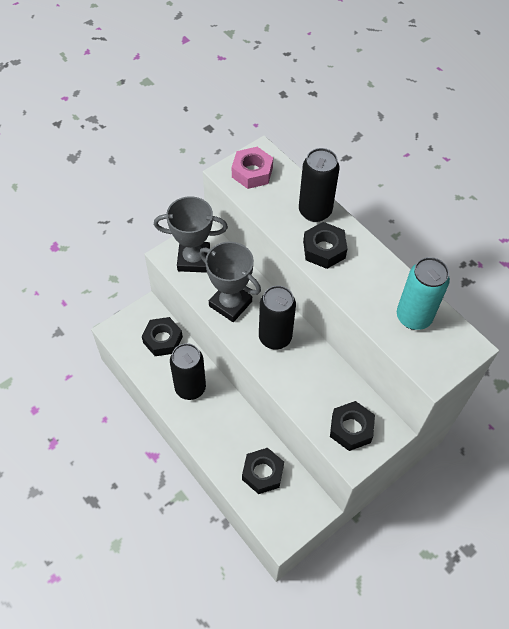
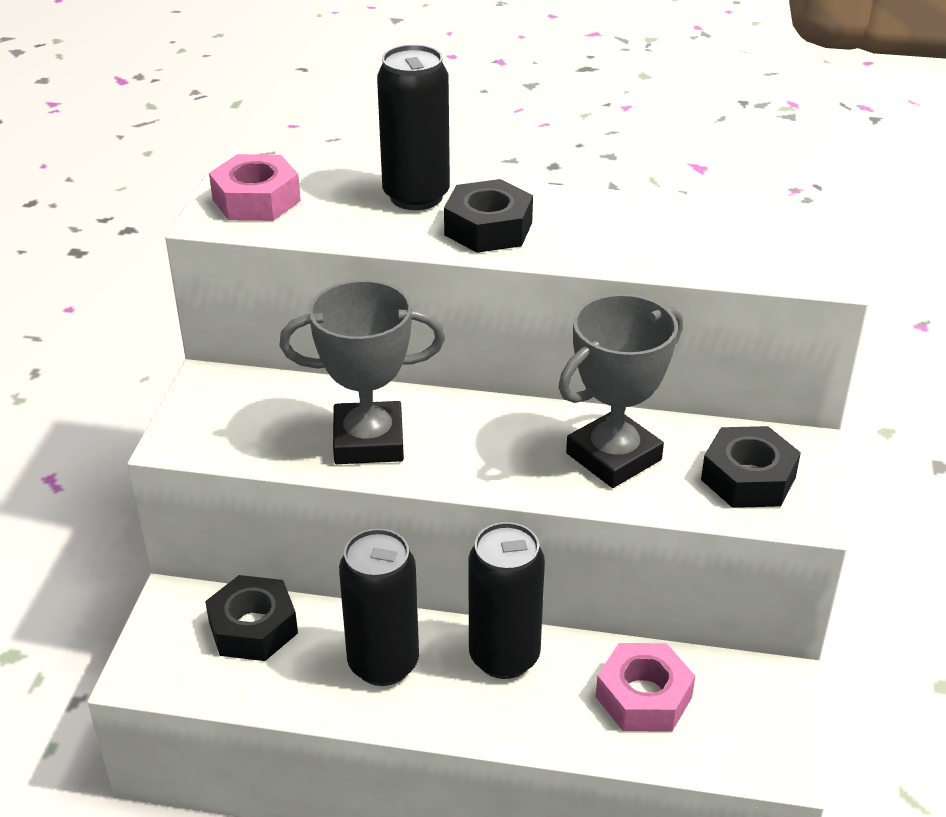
camera: 40 degrees left, 20 degrees down
(193, 259) = (233, 421): grey trophy -> grey trophy (613, 457)
(262, 473) = (643, 697): black nut -> pink nut
(275, 337) = (494, 440): black can -> black can (504, 657)
(413, 317) = (712, 233): turquoise can -> none

